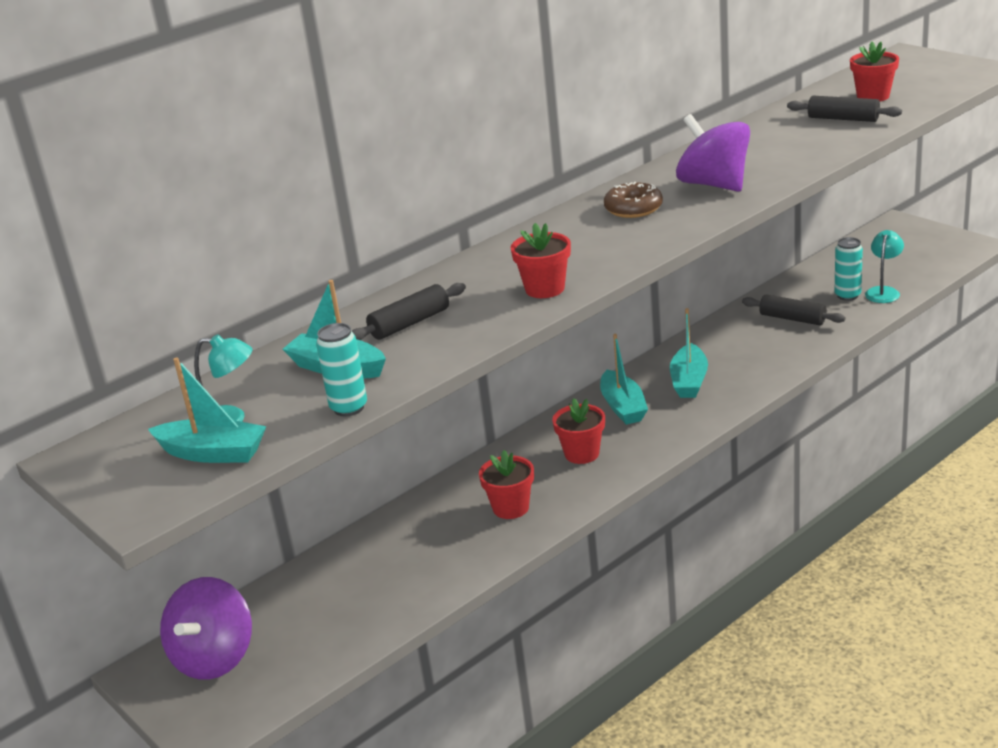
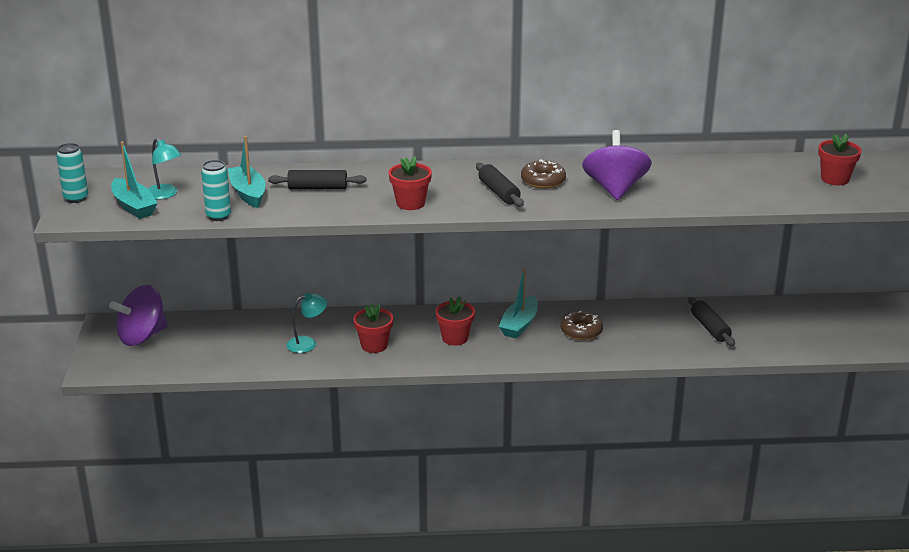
camera: 35 degrees right, 0 degrees up
(689, 381) = (581, 331): turquoise boat -> brown donut
(843, 119) = (781, 185): black rolling pin -> black rolling pin (499, 192)
(847, 295) = (772, 333): turquoise can -> turquoise can (76, 198)
(883, 291) = (801, 343): turquoise lamp -> turquoise lamp (307, 343)

